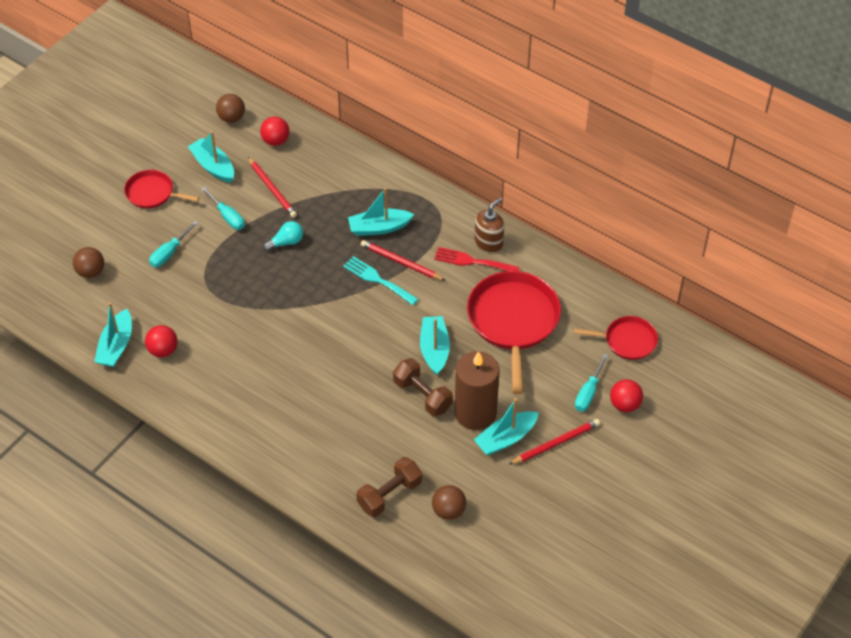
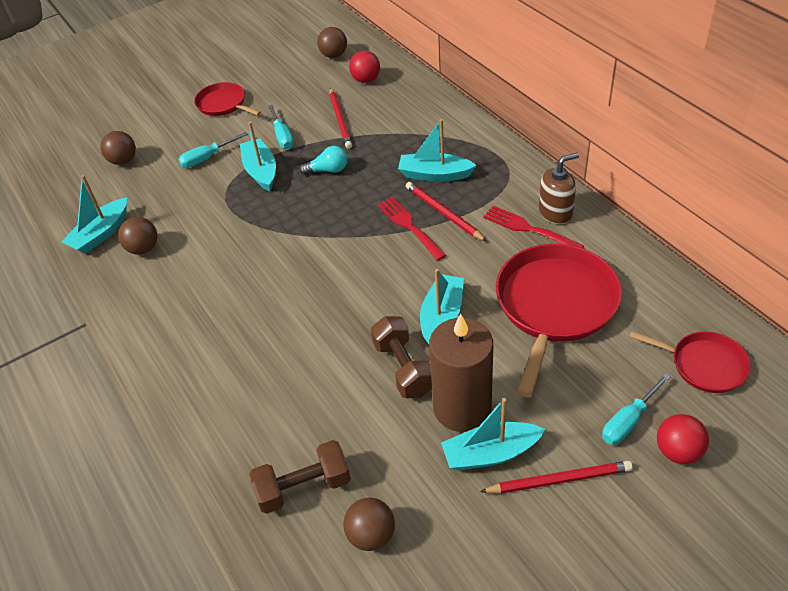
camera: 25 degrees right, 5 degrees down
(163, 350) = (143, 248): red ball -> brown ball
(213, 166) = (294, 91): turquoise boat -> turquoise boat (261, 171)
(378, 280) = (409, 226): turquoise fork -> red fork

